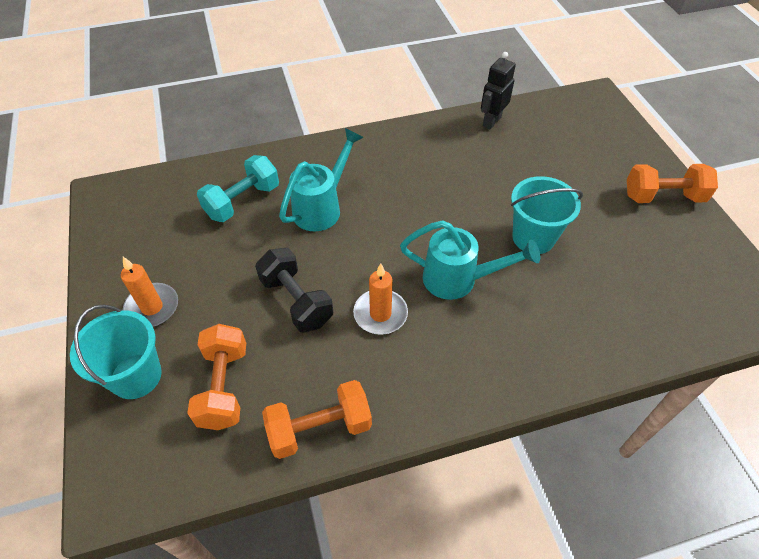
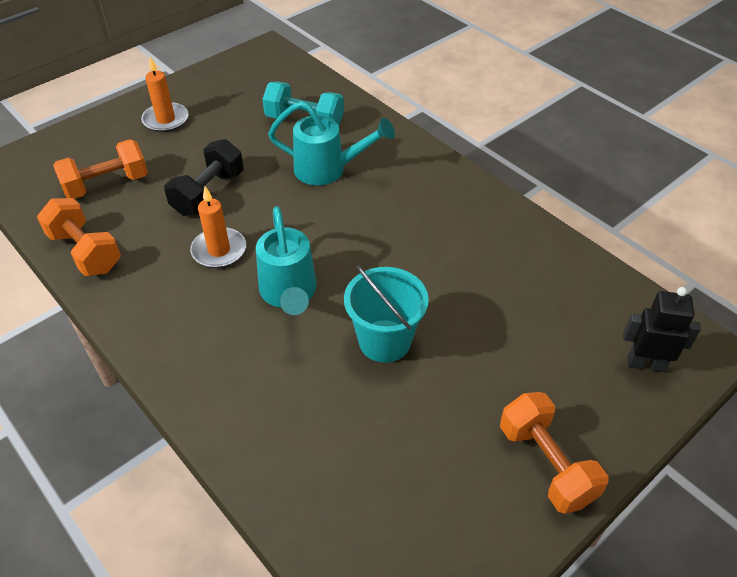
camera: 65 degrees right, 5 degrees down
(136, 376) = (101, 138): turquoise bucket -> none
(491, 121) = (555, 255): black robot -> black robot (645, 364)

